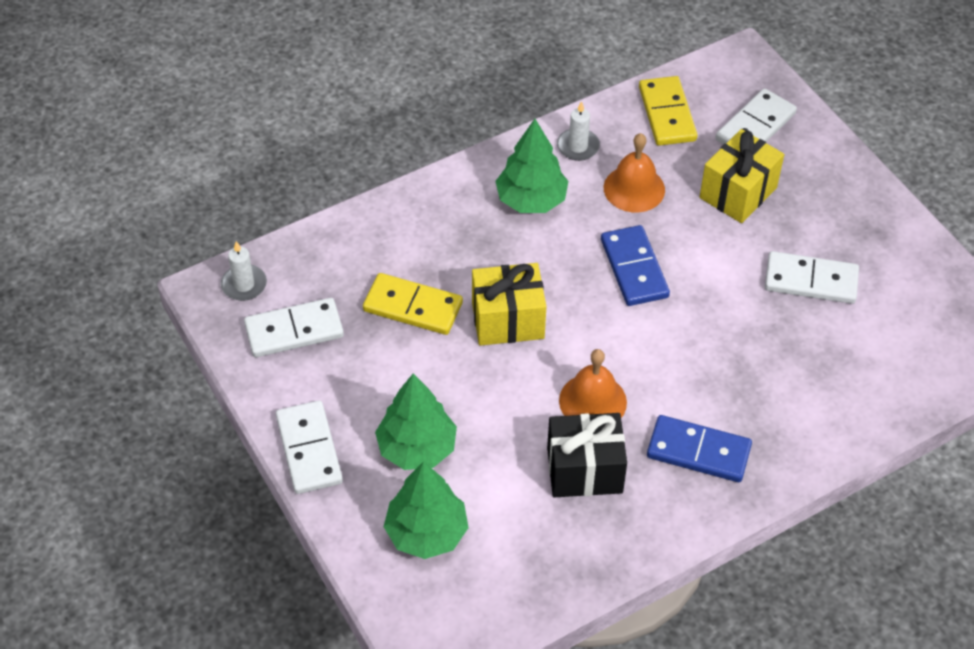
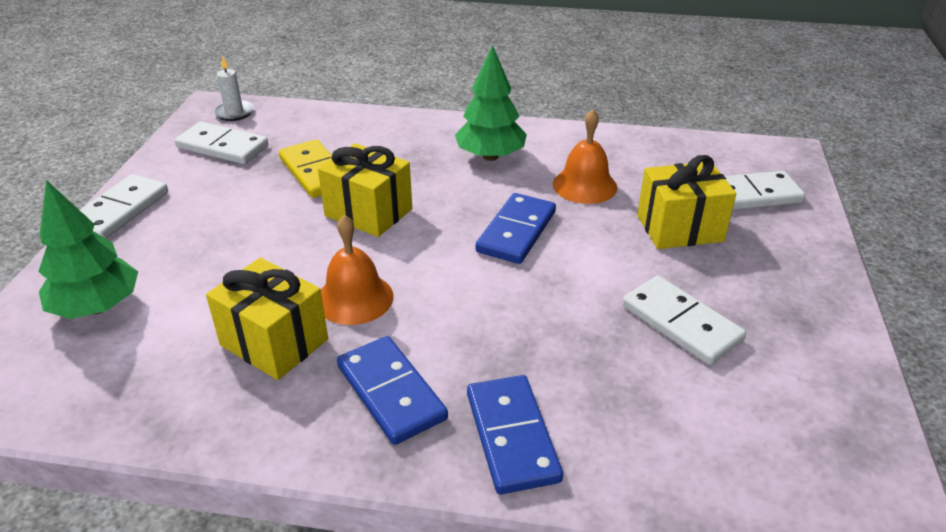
camera: 40 degrees right, 15 degrees down
(417, 448) = (183, 250): green tree -> none
(578, 146) = (570, 144): white candle -> none
(584, 470) = (274, 342): black gift -> yellow gift
(667, 114) = (673, 156): yellow domino -> none
(795, 429) = (512, 436): none -> blue domino

